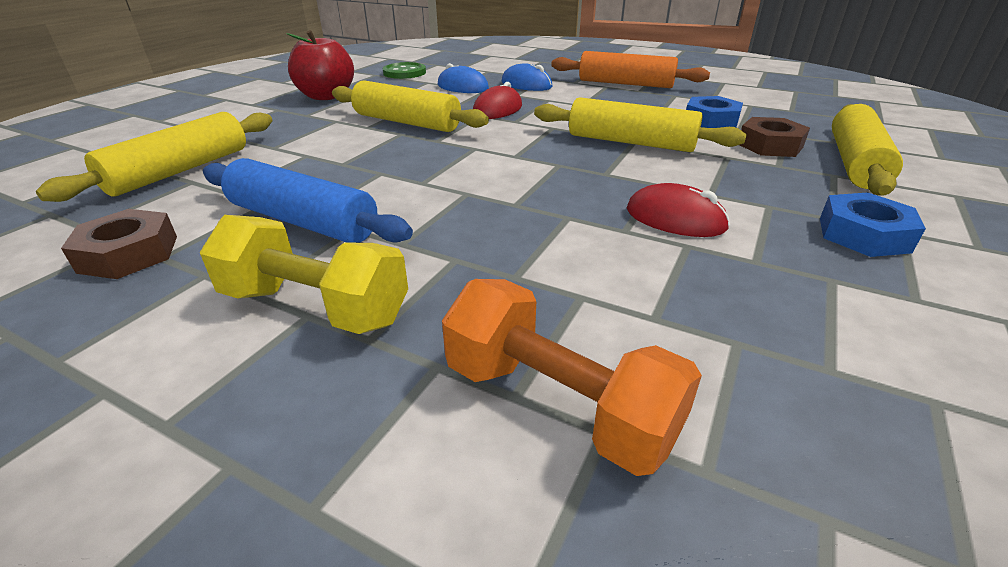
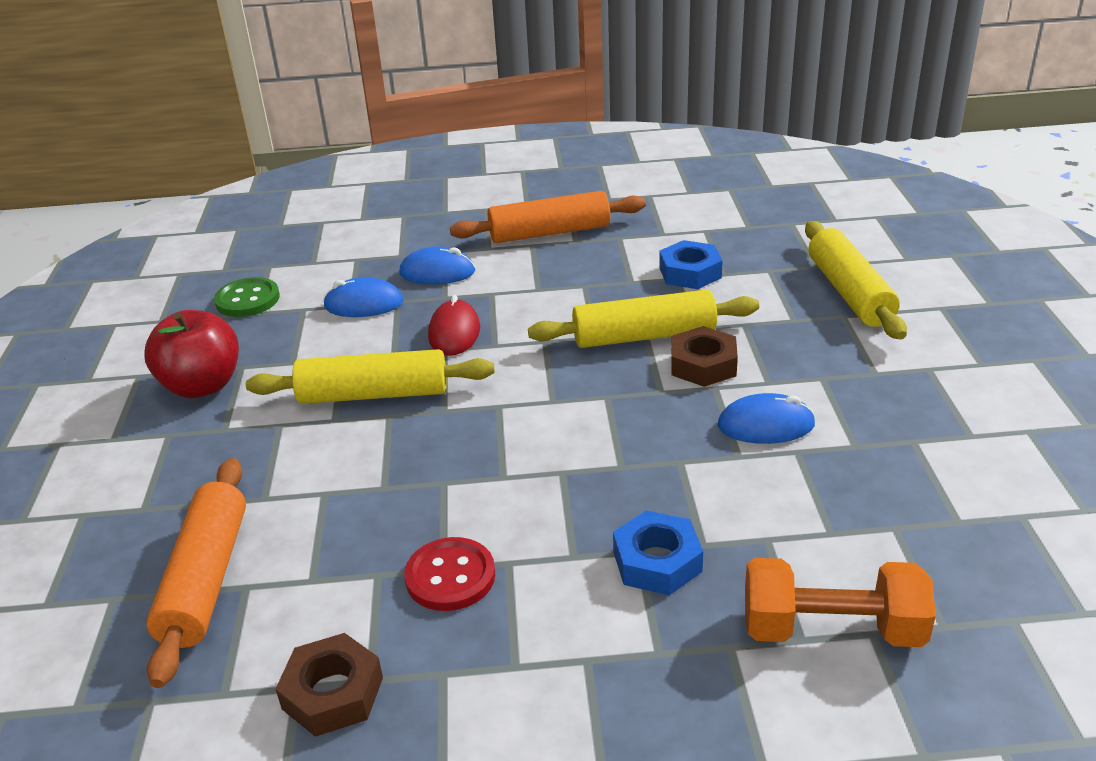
camera: 30 degrees left, 0 degrees up
(180, 171) = (206, 579): yellow rolling pin -> orange rolling pin
(303, 221) = (450, 576): blue rolling pin -> red button
(315, 307) = (584, 650): yellow dumbbell -> none
(675, 219) = (766, 425): red mouse -> blue mouse
(770, 145) = (768, 293): brown nut -> brown nut (703, 365)
(863, 234) = (906, 383): blue nut -> blue nut (657, 561)

